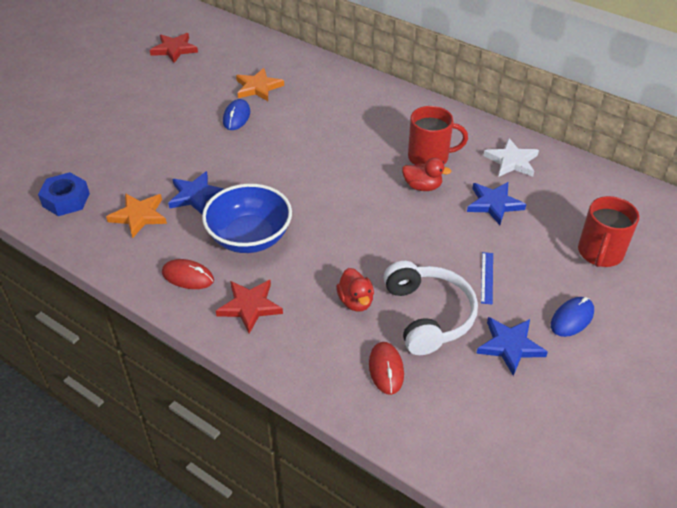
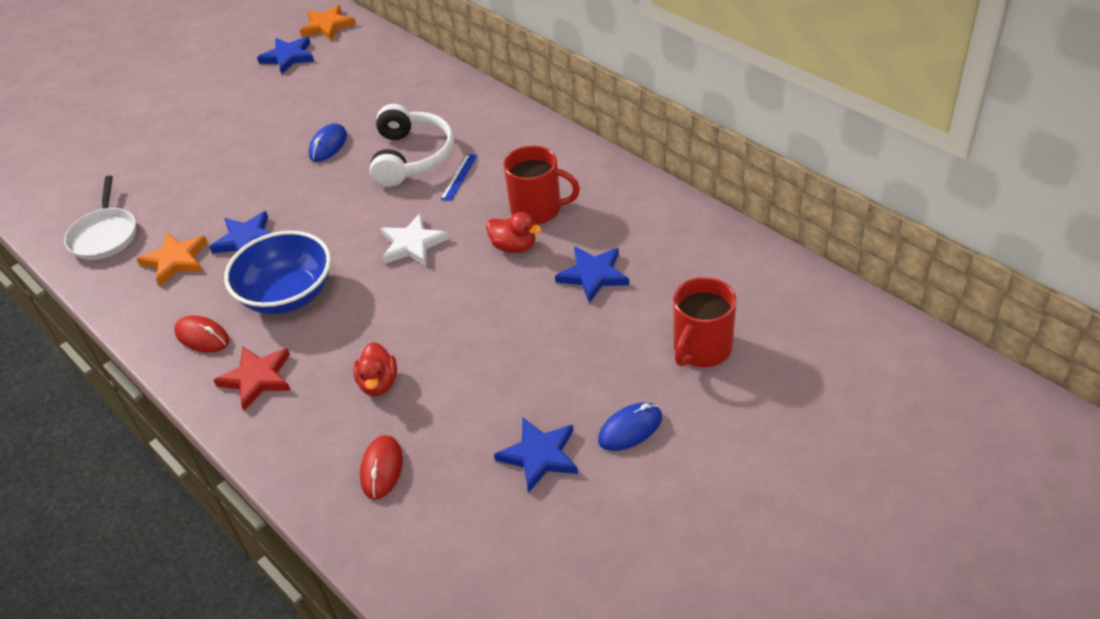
camera: 15 degrees right, 0 degrees up
(66, 200) = (104, 235): blue nut -> white pan
(174, 49) = (288, 57): red star -> blue star
(258, 87) = (367, 109): orange star -> orange star (327, 26)
(428, 315) = (456, 408): white headphones -> white headphones (411, 157)
(486, 277) = (546, 368): blue ruler -> blue ruler (459, 177)
(512, 161) = (638, 221): white star -> white star (412, 244)

